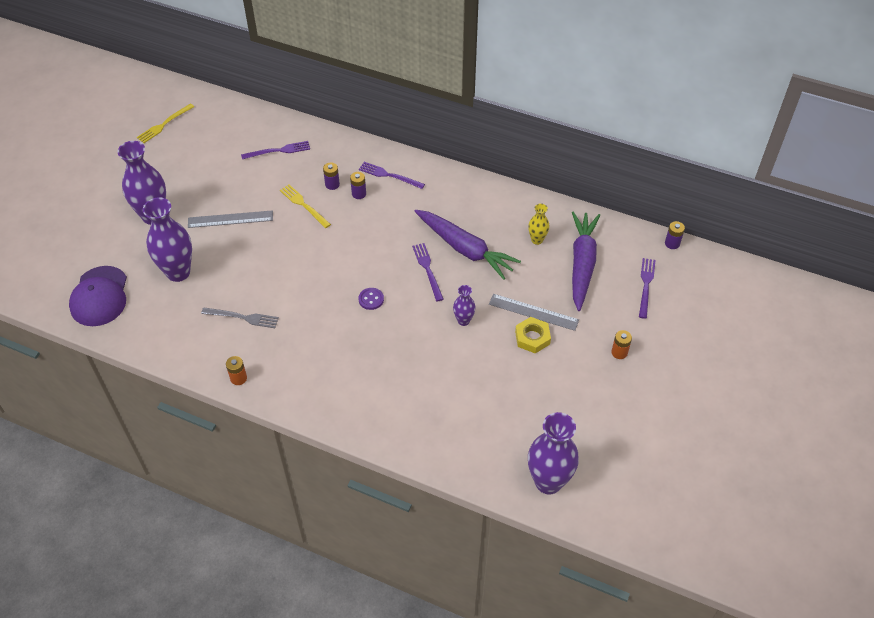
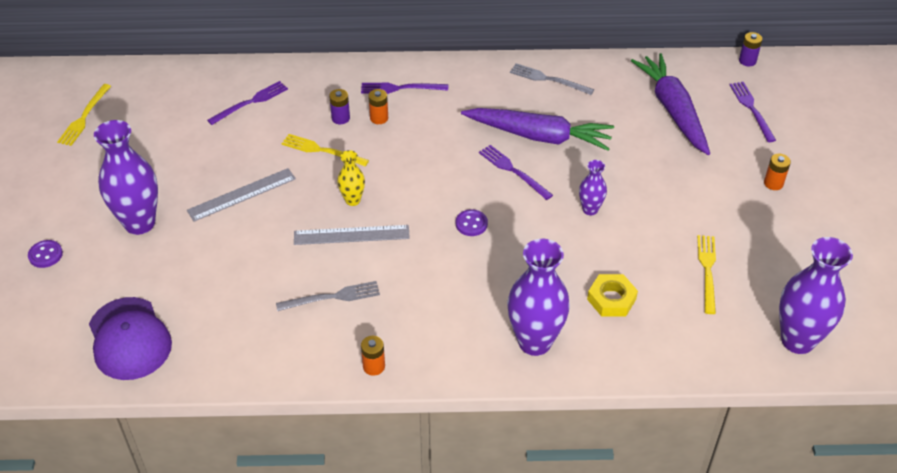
camera: 25 degrees left, 5 degrees down
(83, 217) = (45, 255): none -> purple button
(178, 272) = (215, 275): purple vase -> purple vase (534, 342)
(359, 194) = (379, 118): purple battery -> orange battery
(503, 205) = (548, 79): none -> grey fork
(518, 402) = (707, 271): none -> yellow fork
(532, 338) = (675, 201): yellow nut -> yellow nut (611, 299)
(533, 312) = (657, 175): grey ruler -> grey ruler (351, 235)
(537, 240) = (609, 102): yellow vase -> yellow vase (352, 200)

